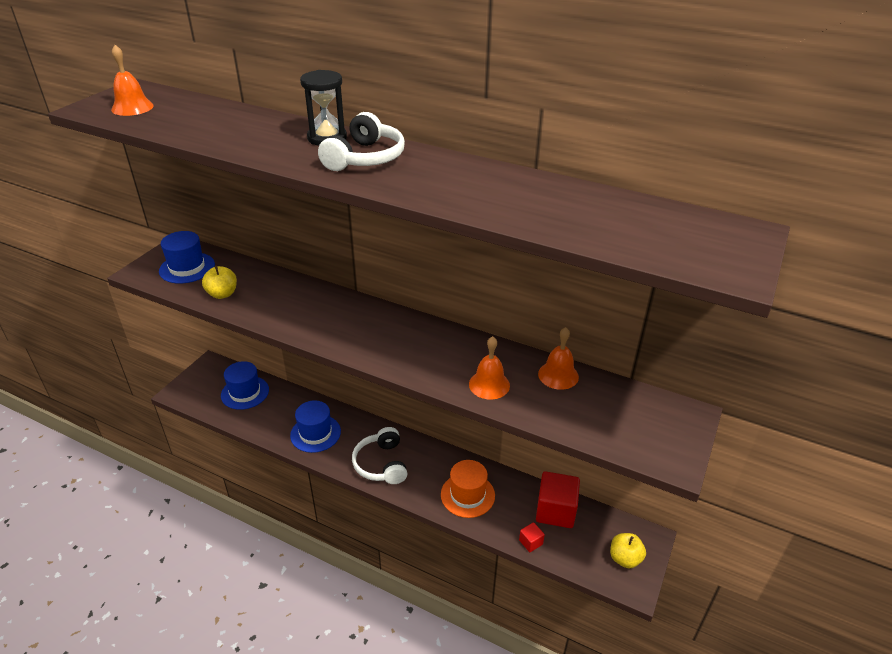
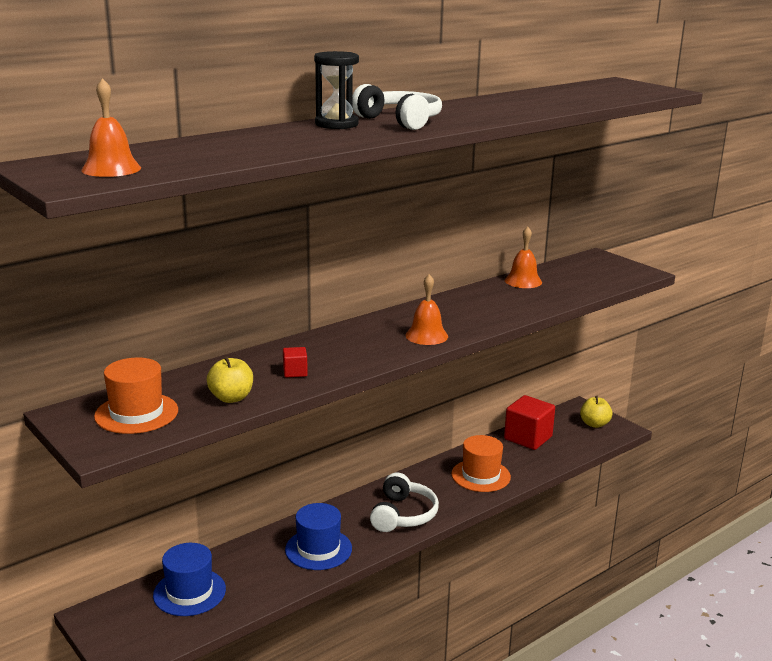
camera: 65 degrees left, 15 degrees down
(187, 268) = (136, 413): blue hat -> orange hat
(381, 464) = (403, 515): white headphones -> white headphones turned 90 degrees counterclockwise
(489, 384) = (515, 305): orange bell -> orange bell (426, 335)
(530, 542) = (555, 460): red cube -> red cube (295, 372)

